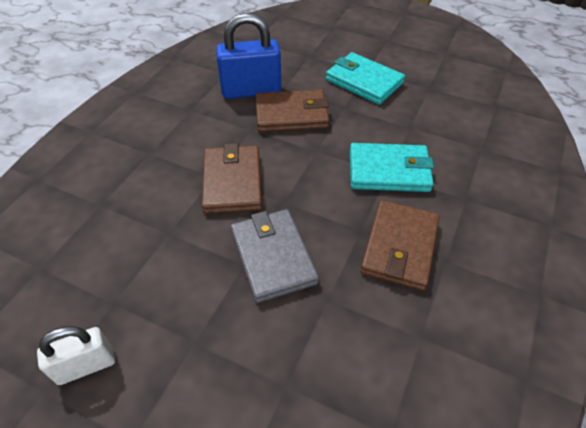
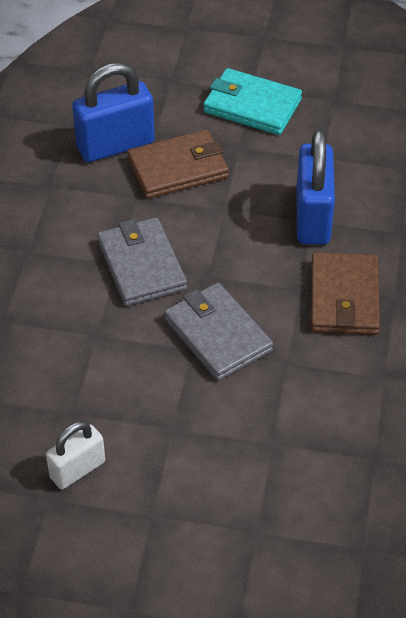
camera: 15 degrees left, 0 degrees up
(232, 182) = (141, 265): brown wallet -> grey wallet
(389, 171) = (312, 217): turquoise wallet -> blue padlock

